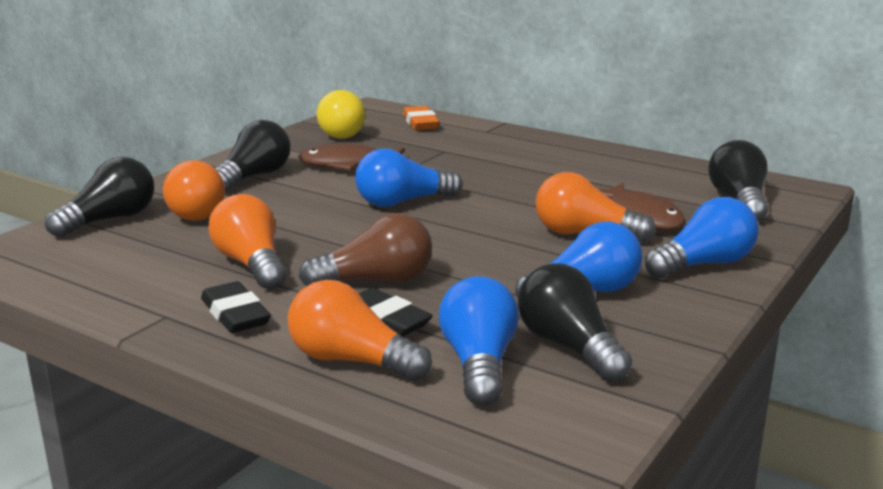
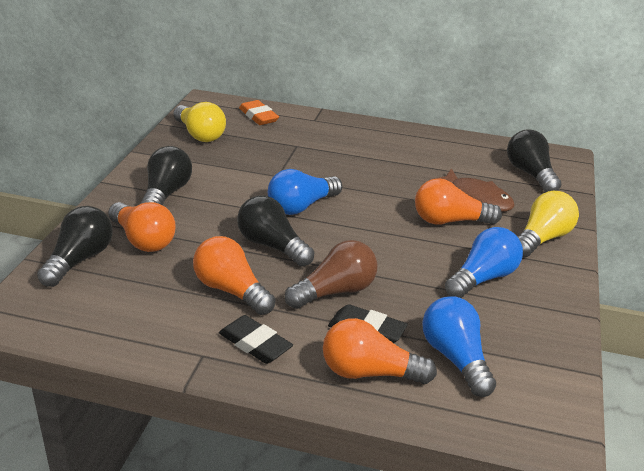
camera: 20 degrees left, 10 degrees up
(348, 165) = (232, 170): brown fish -> none
(569, 347) = (503, 331): black light bulb -> black light bulb (272, 246)
(703, 264) = (542, 239): blue light bulb -> yellow light bulb

